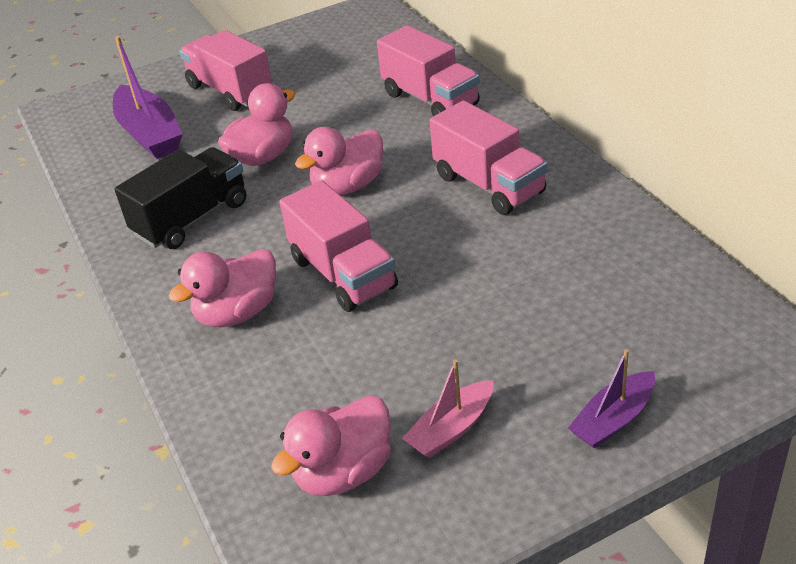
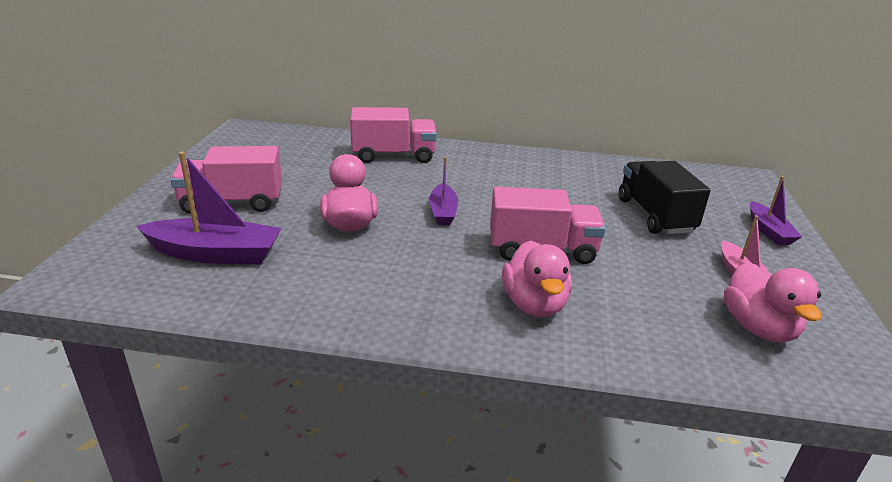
camera: 60 degrees left, 10 degrees down
(192, 219) = (379, 279): black truck -> black truck (655, 215)
(348, 186) = (443, 212): pink duck -> purple boat
(489, 185) = (514, 177): pink truck -> none

